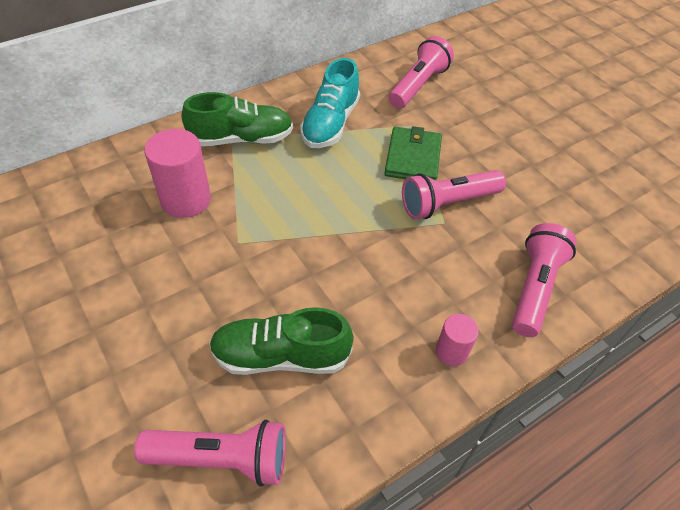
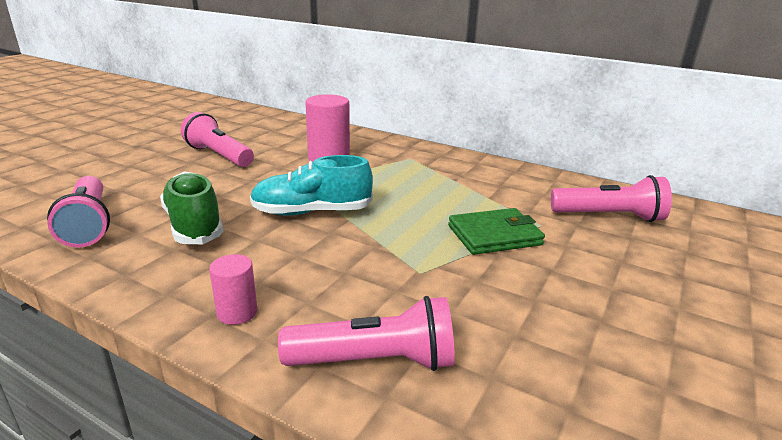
camera: 65 degrees right, 25 degrees down
(241, 139) = (414, 161): green shoe -> none
(330, 123) = (483, 188): turquoise shoe -> turquoise shoe (312, 212)
(447, 203) = (452, 269): pink flashlight -> pink flashlight (218, 155)

